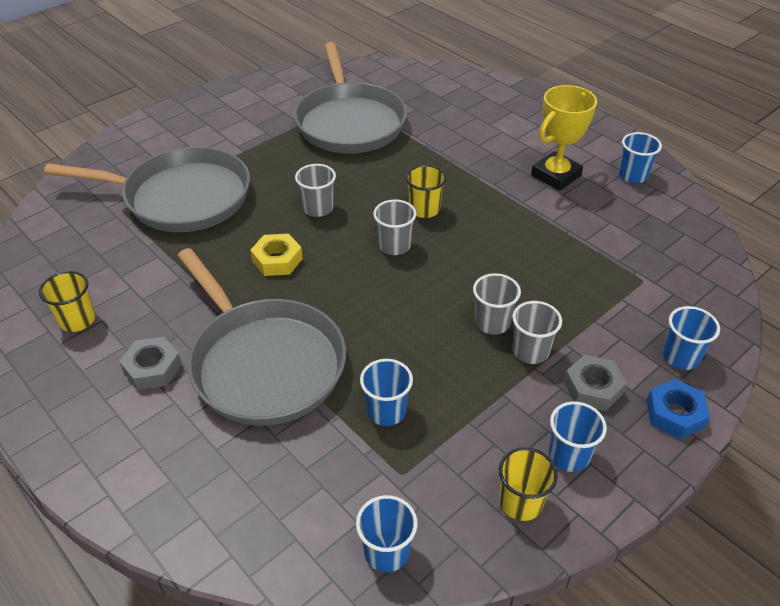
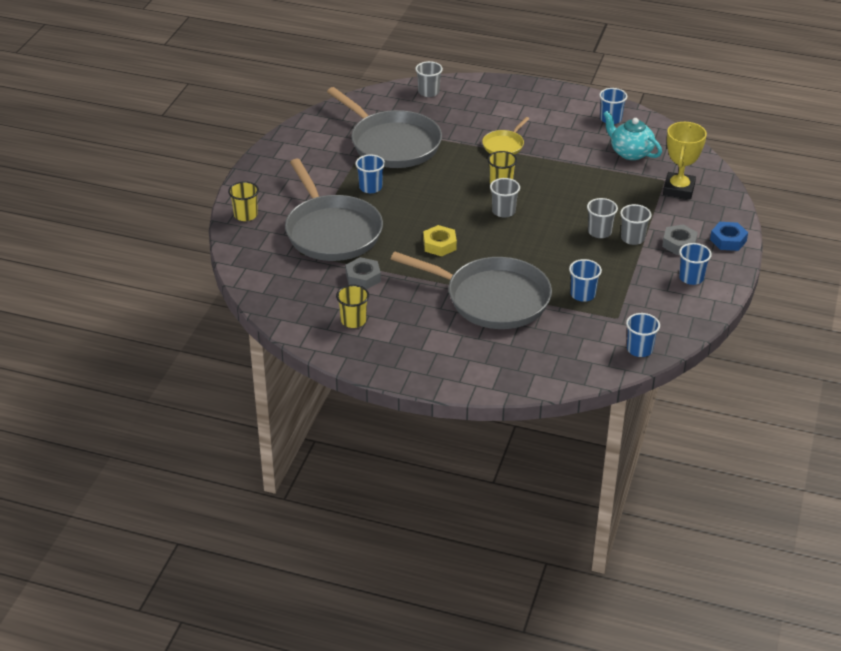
camera: 30 degrees left, 5 degrees down
(152, 368) = (431, 325): grey nut -> grey nut (363, 277)
(181, 197) = (332, 231): grey pan -> grey pan turned 90 degrees clockwise
(318, 208) = (432, 206): grey cup -> grey cup (428, 92)
(472, 164) = (504, 145): none -> yellow pan
(520, 502) = (684, 306): yellow cup -> yellow cup (245, 215)
(556, 175) = (564, 135): yellow trophy -> yellow trophy (678, 189)
(625, 226) = (630, 152): none -> turquoise teapot
(680, 356) = (712, 212): blue cup -> blue cup (370, 187)

